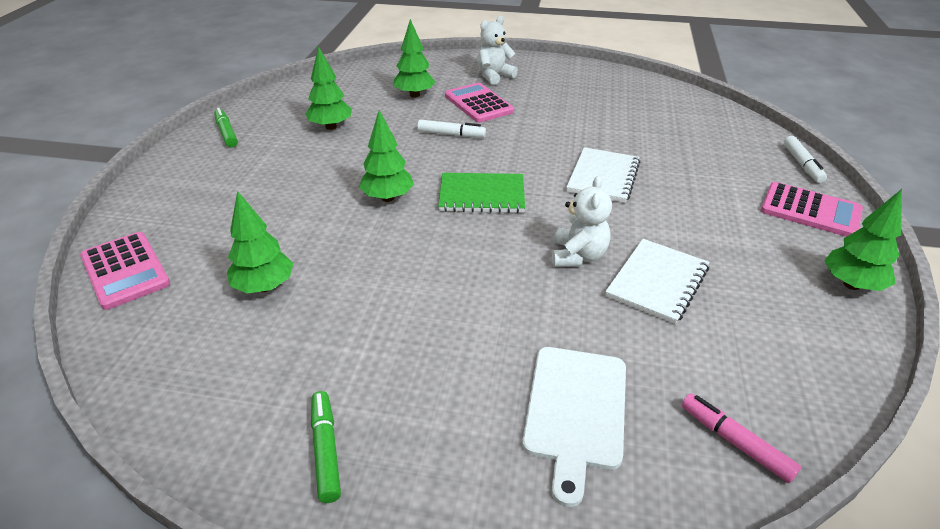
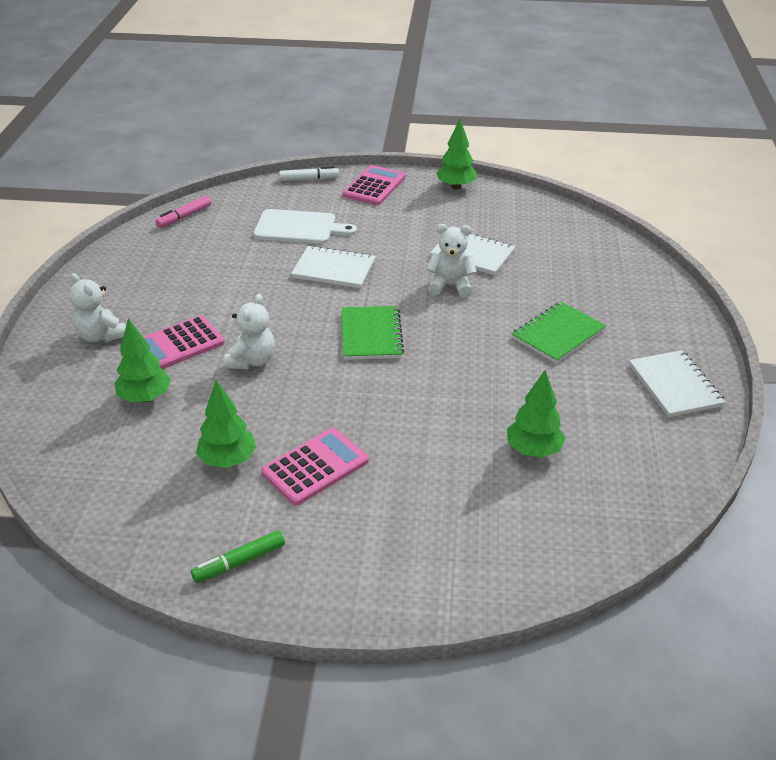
camera: 95 degrees left, 0 degrees up
(125, 270) = (539, 559): pink calculator -> pink calculator (315, 467)
(326, 451) = (674, 385): green marker -> white notebook
(387, 198) = (382, 393): green tree -> none
(451, 134) = (252, 361): white marker -> white teddy bear
(466, 340) = (558, 334): none -> green notebook
(575, 411) = (601, 291): white cutting board -> white cutting board (299, 227)
(735, 443) = (600, 241): pink marker -> pink marker (184, 217)

